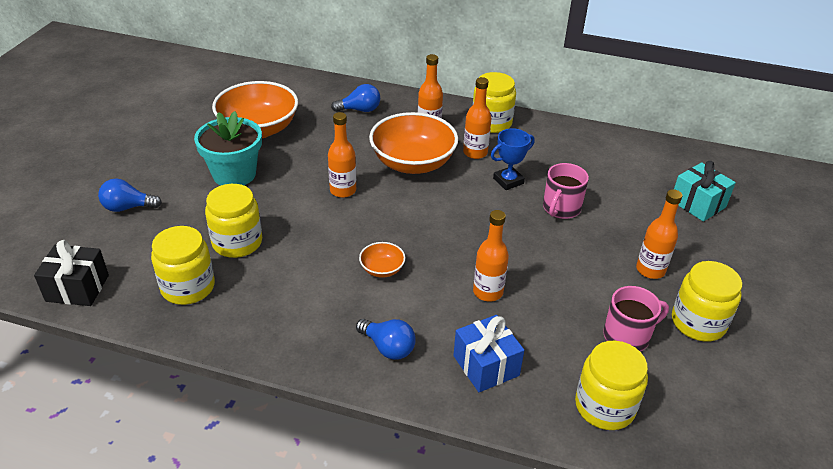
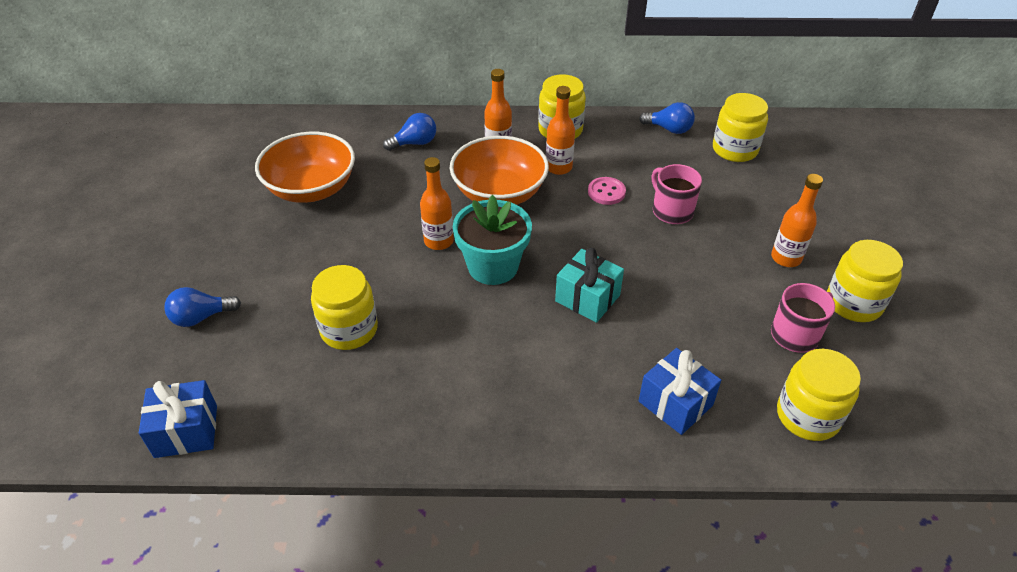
camera: 15 degrees left, 5 degrees up
(77, 288) = (186, 431): black gift -> blue gift
(188, 287) = (317, 397): yellow jar -> yellow jar (734, 149)
(234, 174) = (308, 249): turquoise flower pot -> turquoise flower pot (493, 266)
(382, 269) = (521, 322): orange bowl -> none
(388, 347) = (567, 410): blue light bulb -> blue light bulb (669, 129)
(488, 292) = (641, 321): orange bottle -> none
(508, 181) = (606, 192): blue trophy -> pink button
(561, 208) = (671, 211): pink mug -> pink mug turned 135 degrees clockwise
(698, 204) = (798, 177): turquoise gift -> turquoise gift (587, 298)

